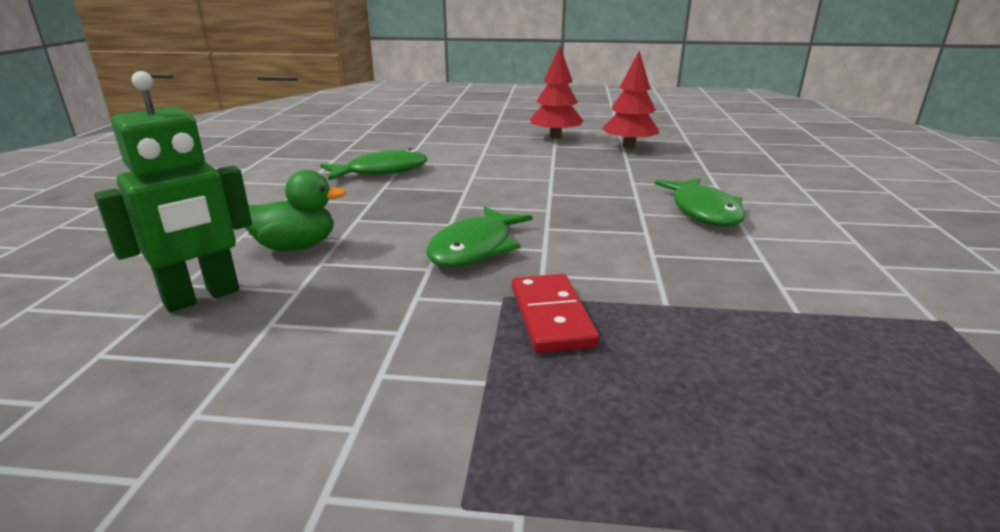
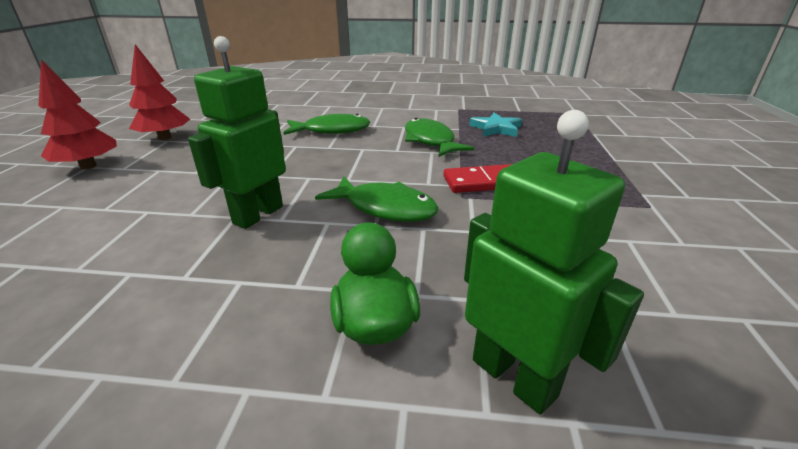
camera: 90 degrees left, 5 degrees up
(381, 171) = (108, 287): green fish -> green fish (430, 141)
(467, 197) = (258, 215): none -> green robot
(837, 358) = (496, 128): none -> turquoise star

